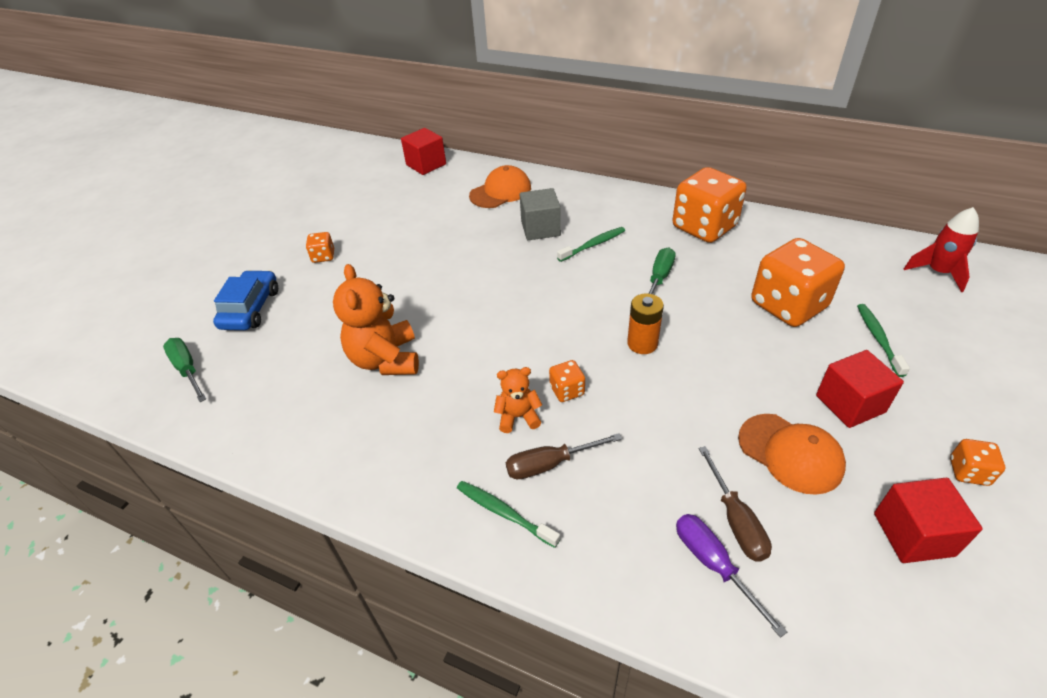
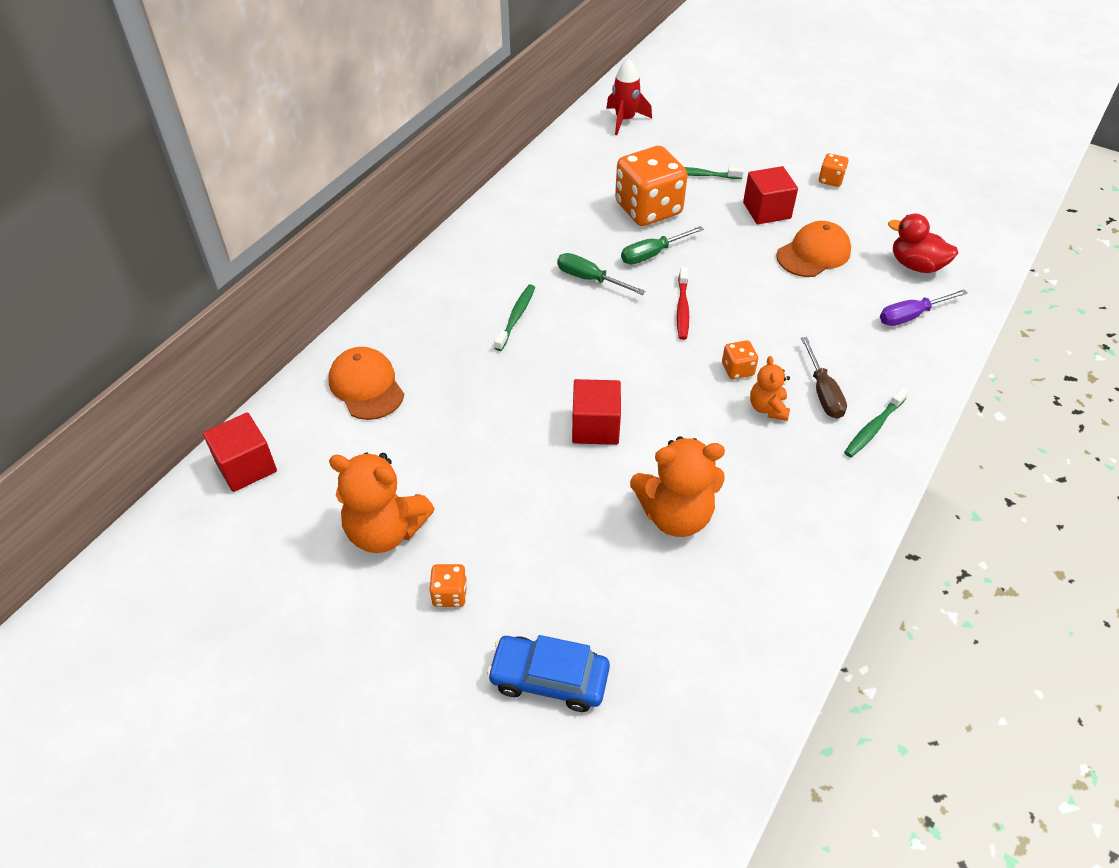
camera: 85 degrees left, 5 degrees up
(187, 369) = (663, 742): green screwdriver -> green screwdriver (652, 254)
(376, 222) = (385, 530): none -> orange teddy bear
(540, 228) = (467, 357): grey cube -> none
(593, 245) = (516, 317): green toothbrush -> green toothbrush turned 45 degrees clockwise
(642, 343) = (682, 308): orange battery -> red toothbrush
(704, 227) = (513, 230): orange dice -> none
(735, 520) = (874, 296): brown screwdriver -> none
(829, 578) = (916, 265): none -> red duck
(913, 534) = (880, 219): red cube -> red cube (595, 427)

